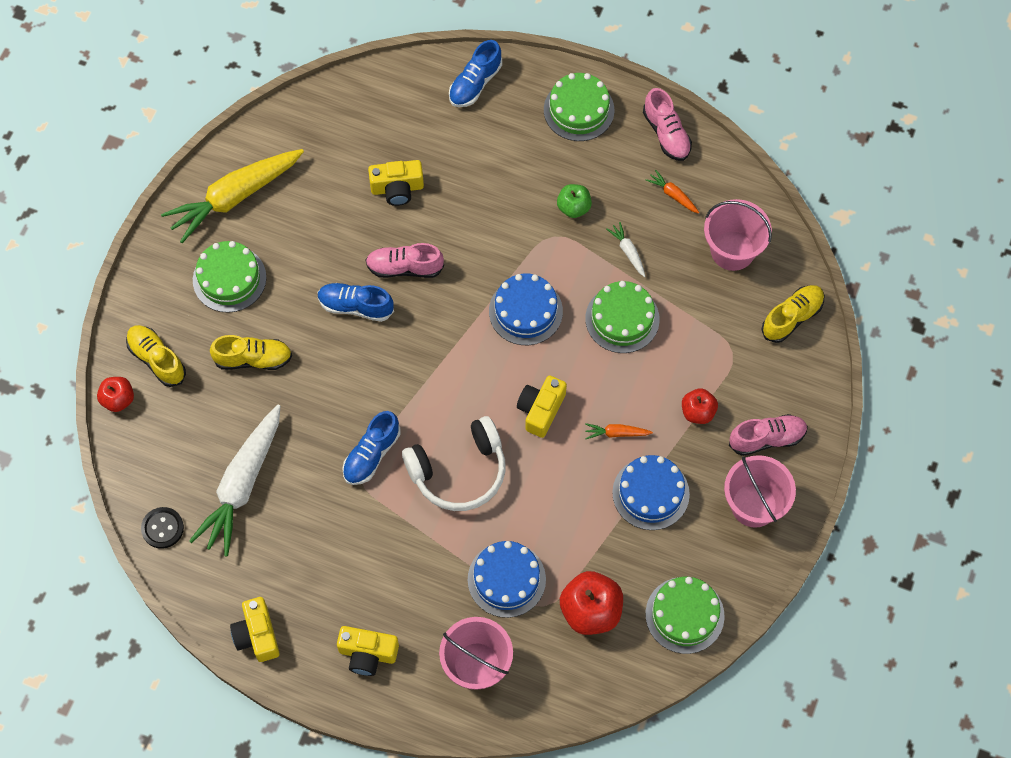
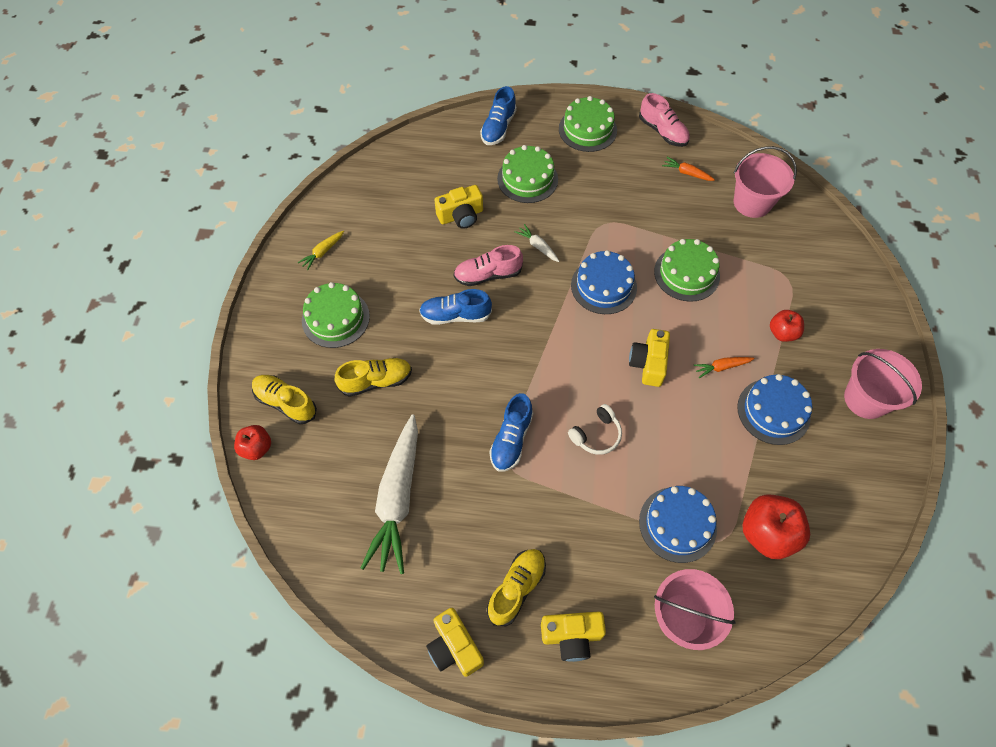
camera: 15 degrees left, 5 degrees down
(162, 528) = (329, 562): black button -> none
(234, 197) = (322, 252): yellow carrot -> yellow carrot, size x0.41
(459, 471) = (596, 435): white headphones -> white headphones, size x0.54
(573, 207) = (612, 199): green apple -> none
(628, 251) = (669, 222): white carrot -> white carrot (538, 246)
(684, 615) = (853, 514): green cake -> green cake (527, 179)
(767, 438) = (849, 341): pink shoe -> none
(792, 317) = (823, 241): yellow shoe -> yellow shoe (516, 588)

